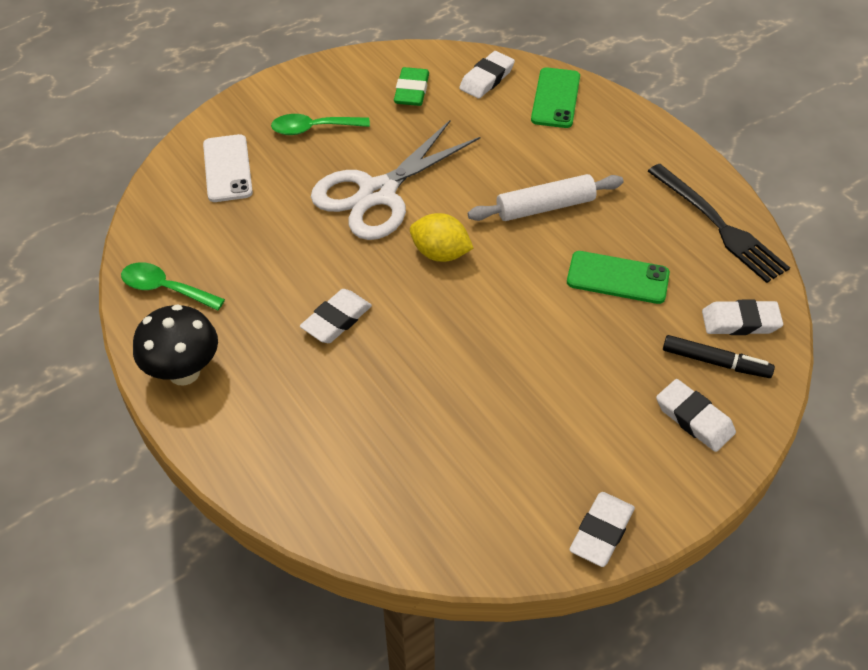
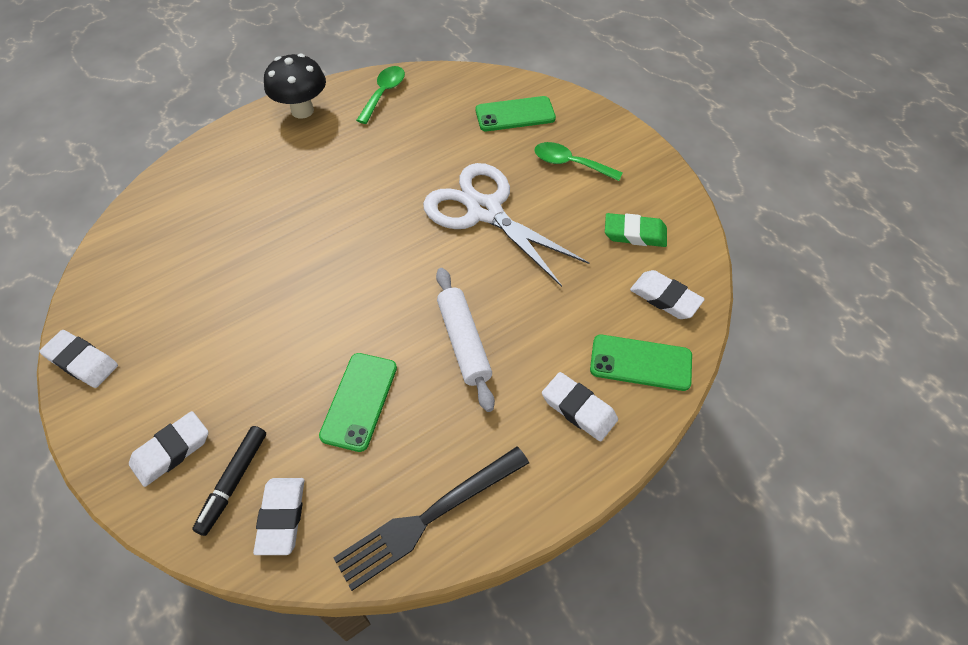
camera: 90 degrees right, 5 degrees up
(227, 168) = (515, 114): white phone -> green phone
(313, 129) = (570, 164): green spoon -> green spoon turned 60 degrees counterclockwise
(336, 320) = (338, 189): white eraser -> white eraser (579, 409)
(440, 253) = (405, 256): yellow lemon -> none

